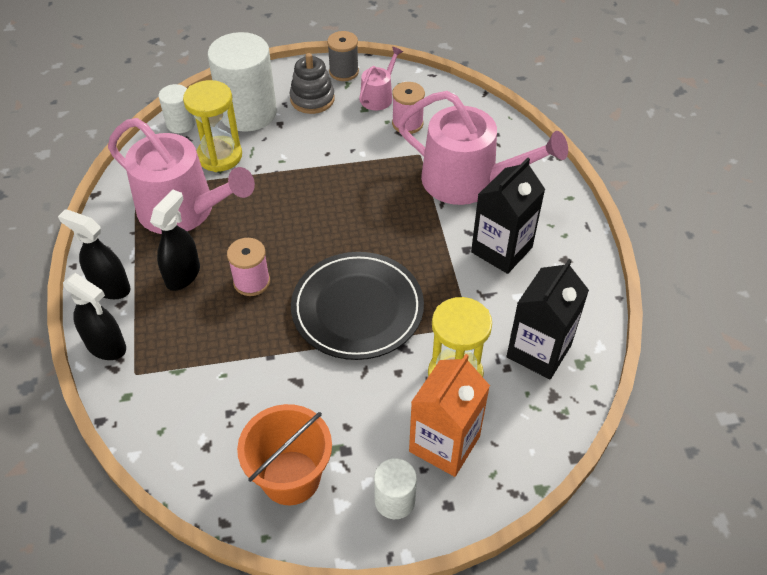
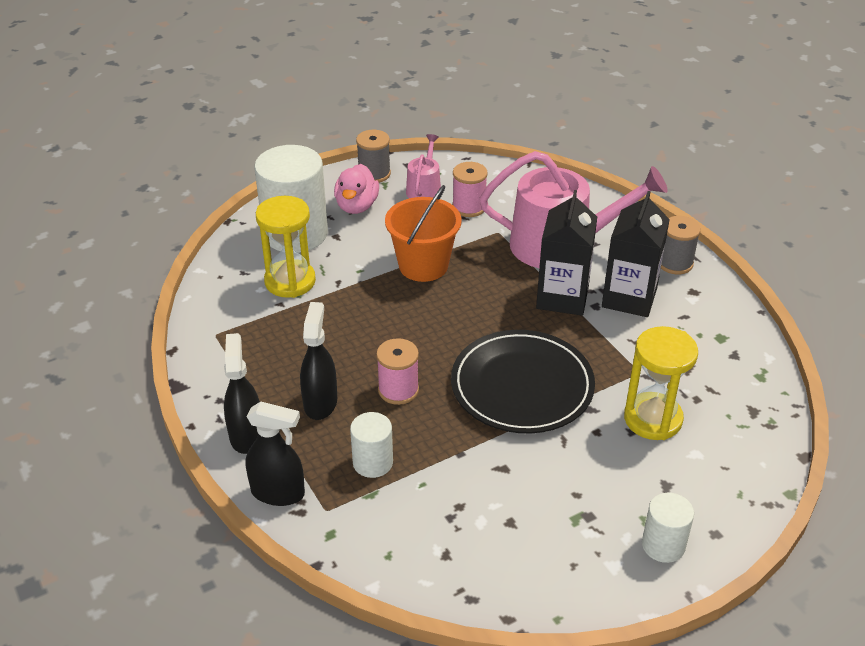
camera: 20 degrees left, 10 degrees down
(110, 287) = (246, 435): black spray bottle -> black spray bottle turned 75 degrees clockwise
(180, 123) = (227, 260): white cylinder -> white cylinder (373, 462)
(183, 210) = (282, 341): pink watering can -> none
(291, 477) = (550, 556): orange bucket -> orange bucket (423, 265)
(312, 99) = (357, 206): grey stacking toy -> pink duck
(444, 444) = (679, 481): orange carton -> none
(539, 351) = (717, 376): black carton -> black carton (562, 297)
(564, 226) = (675, 263): none -> grey spool

